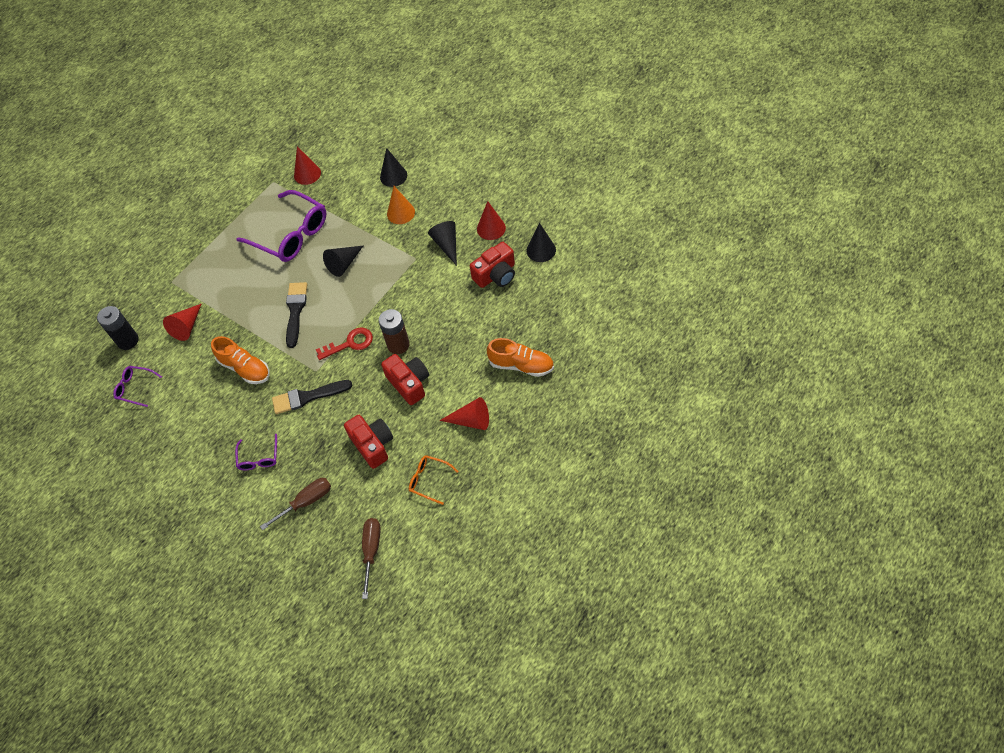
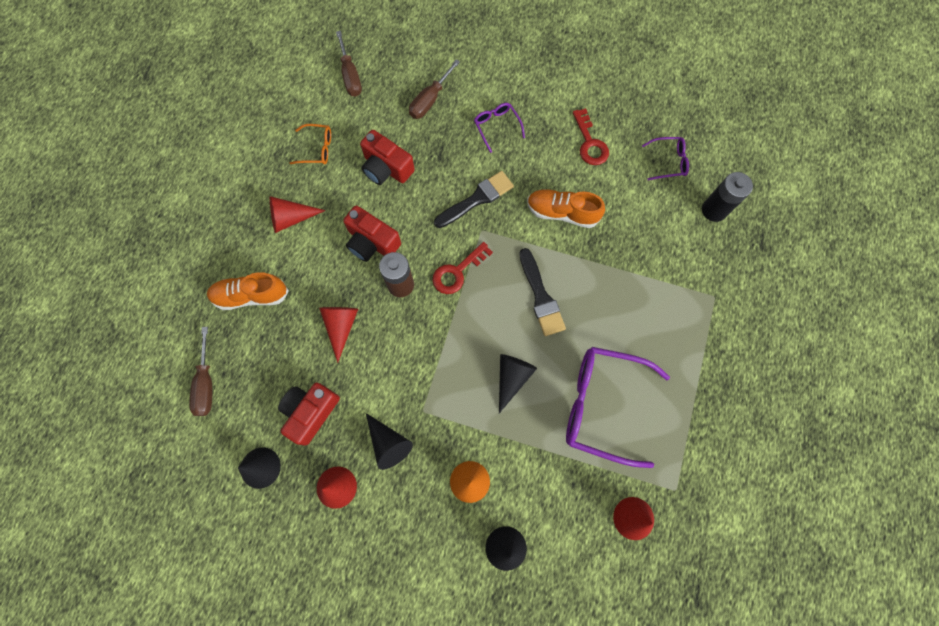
camera: 155 degrees right, 15 degrees up
(187, 327) = (657, 244): red cone -> red cone (341, 326)
(188, 421) = (590, 143): none -> red key
(570, 310) = (206, 383): none -> brown screwdriver

